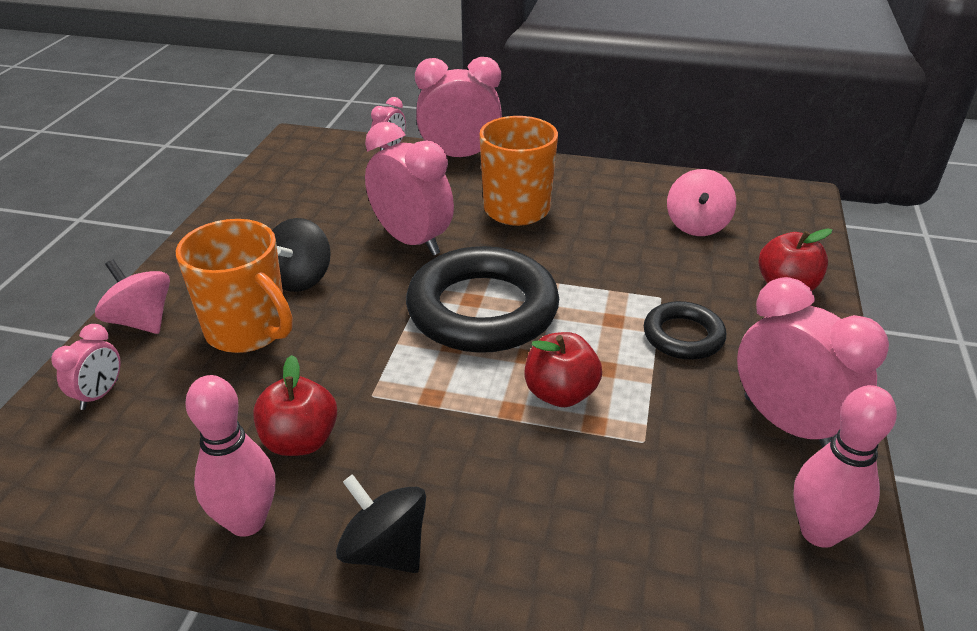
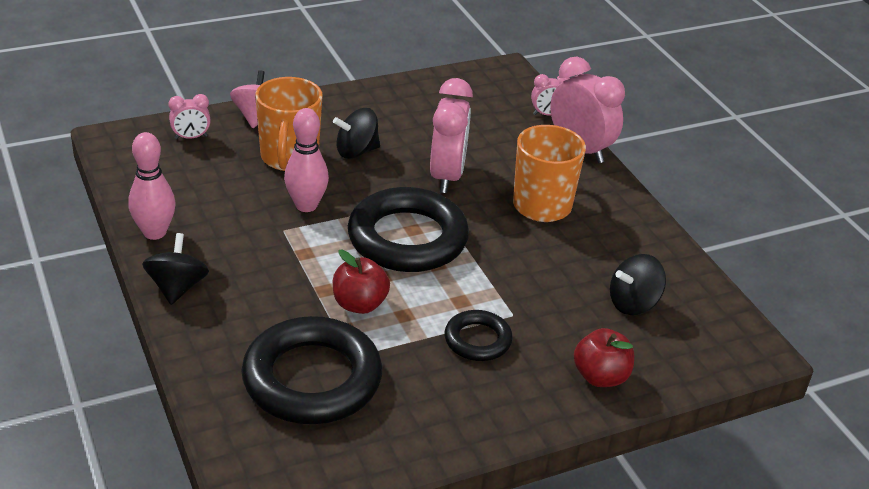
camera: 50 degrees right, 0 degrees up
(300, 441) = (223, 222): red apple -> none
(663, 494) = (312, 379): none -> black ring
(697, 225) = (633, 303): pink spinning top -> black spinning top
(787, 423) = (432, 418): pink clock -> none
(819, 532) = (341, 458): pink bowling pin -> pink bowling pin (306, 205)

